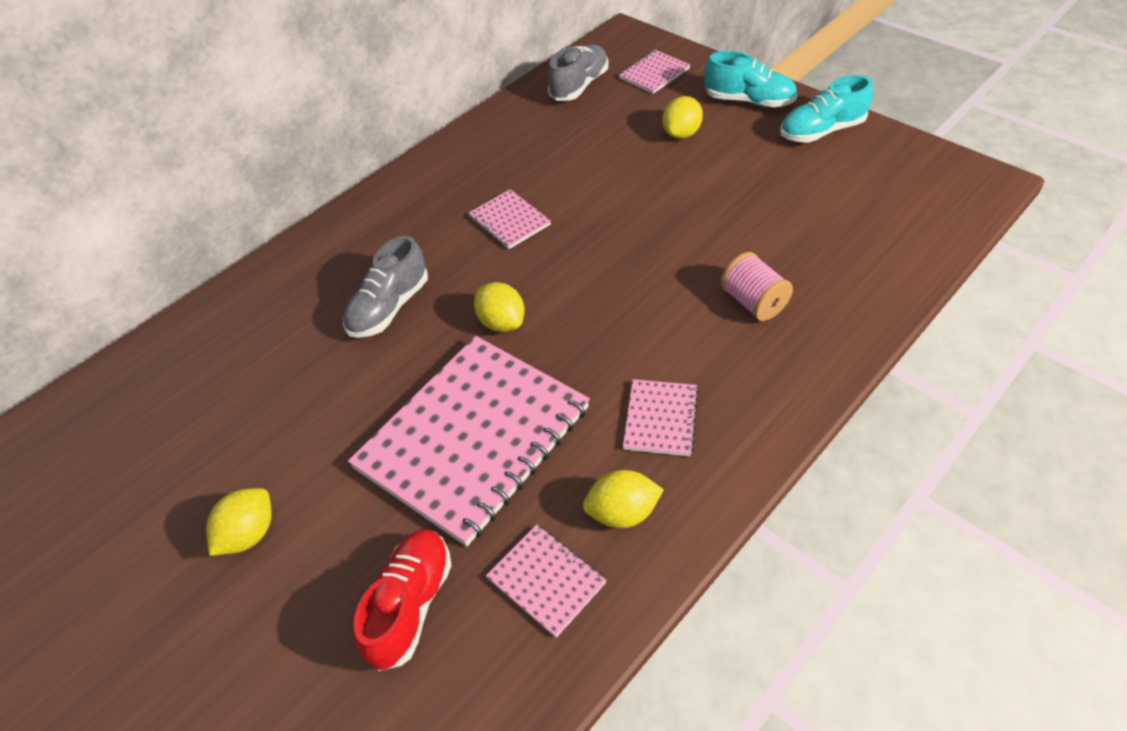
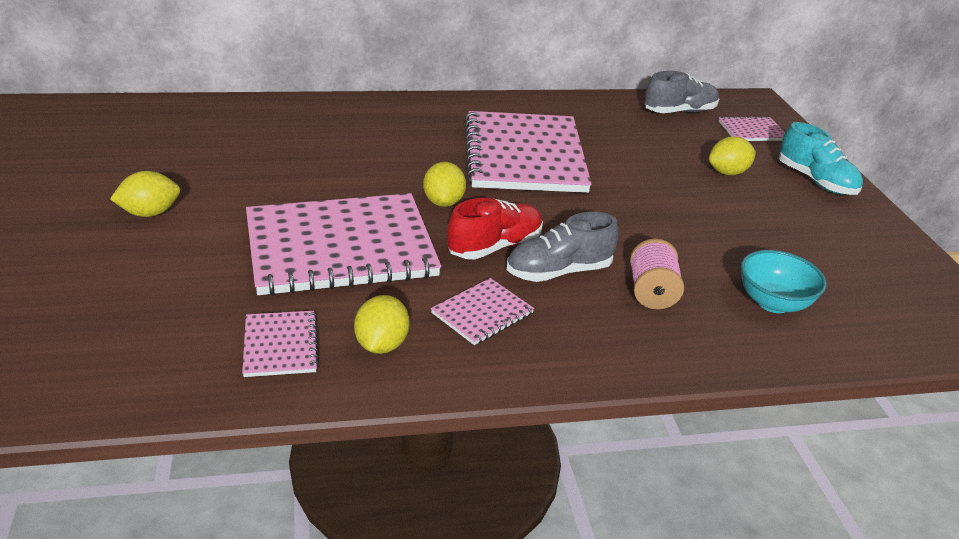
camera: 30 degrees right, 15 degrees down
(389, 308) = (381, 157): grey shoe -> grey shoe (558, 271)
(410, 605) = (184, 302): red shoe -> red shoe (495, 246)
(509, 221) = (524, 155): pink notebook -> pink notebook, size x2.30
(622, 513) = (381, 345): yellow lemon -> yellow lemon turned 75 degrees clockwise
(821, 131) = (860, 227): turquoise shoe -> none
(838, 250) = (773, 303): none -> turquoise bowl

